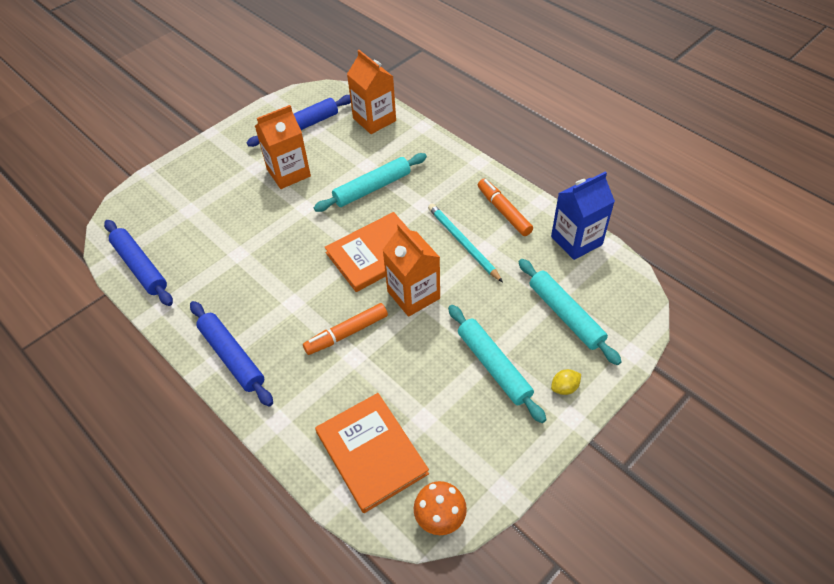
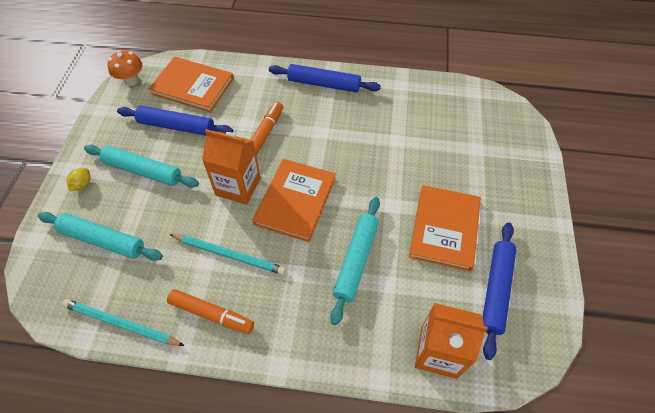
camera: 140 degrees right, 5 degrees up
(140, 267) = (449, 95): blue rolling pin -> blue rolling pin (176, 126)
(288, 173) = (444, 228): orange carton -> orange book
(576, 240) = (121, 324): blue carton -> turquoise pencil

